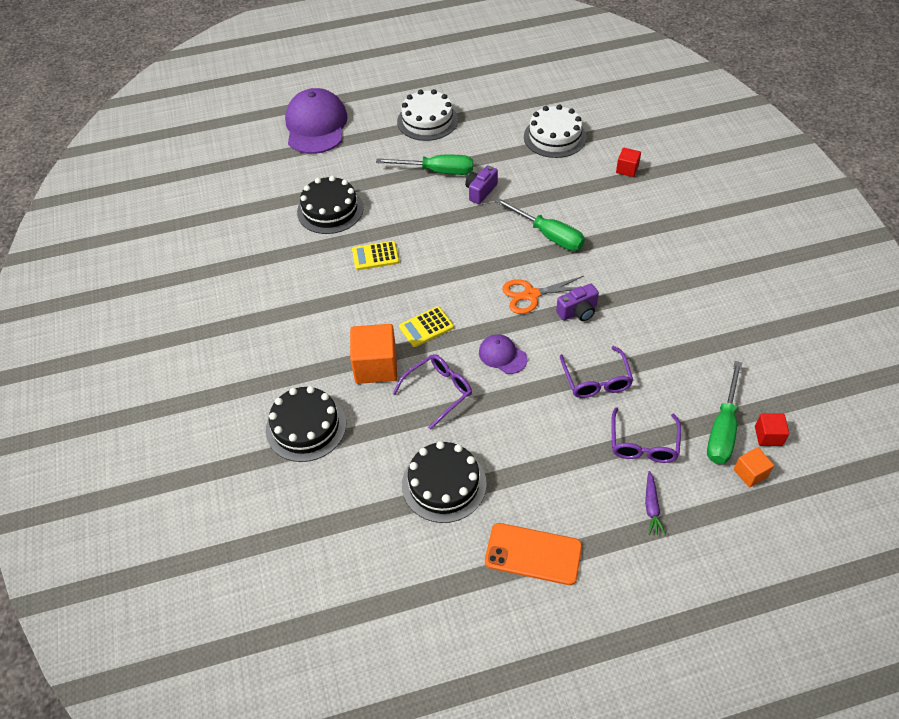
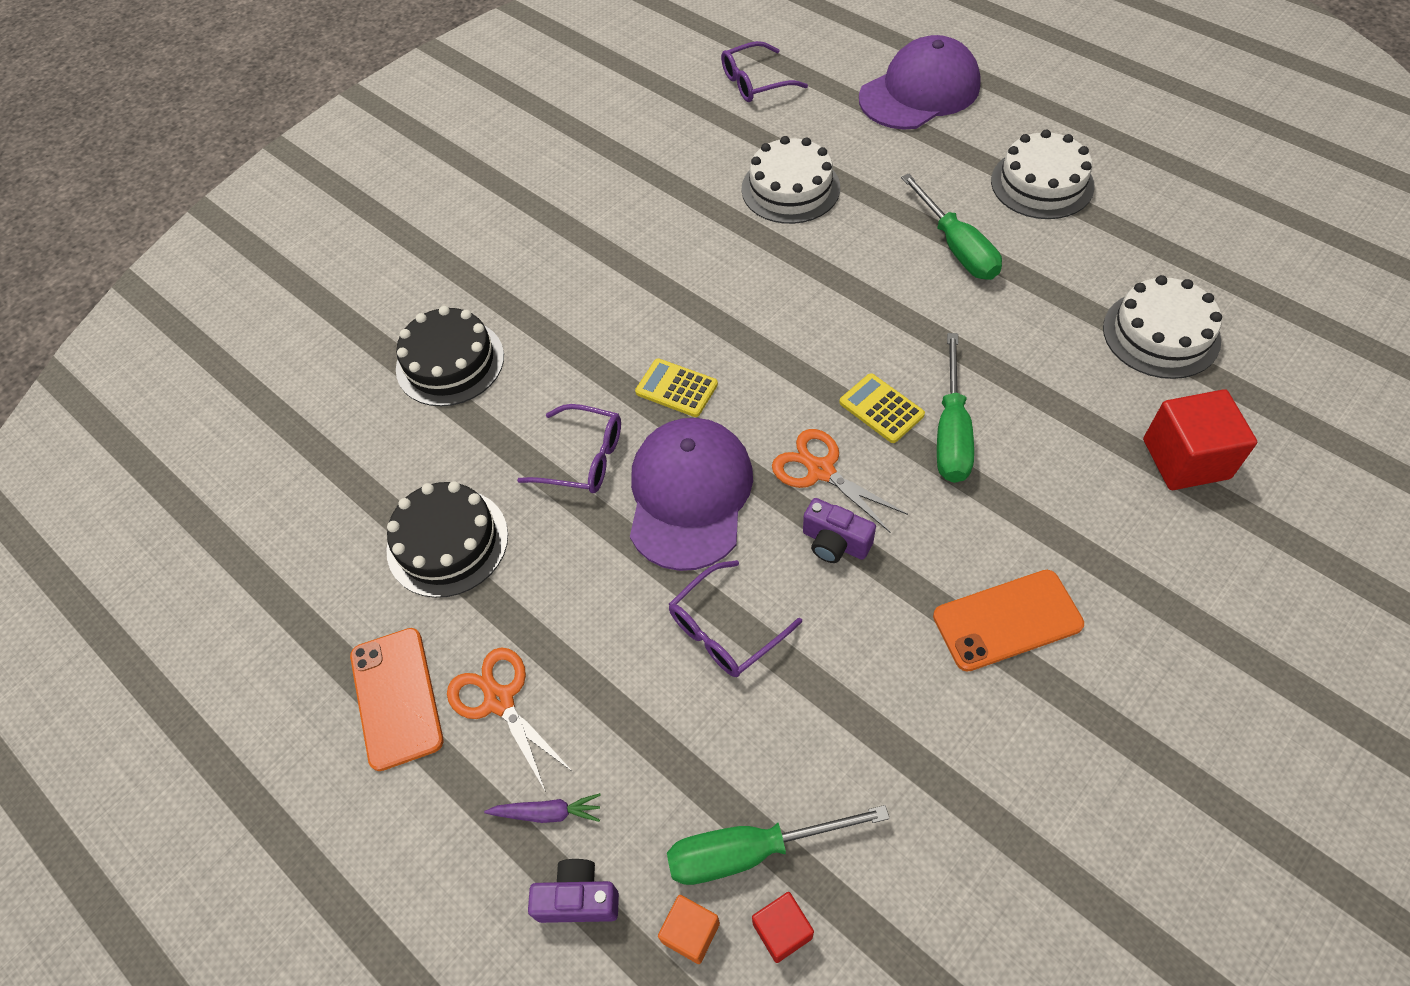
camera: 60 degrees right, 5 degrees up
(330, 210) = (790, 188): black cake -> white cake
(375, 256) = (752, 273): yellow calculator -> yellow calculator (881, 409)
(376, 366) = (579, 374): orange cube -> none
(480, 191) = (964, 311): purple camera -> purple camera (578, 898)
(502, 355) = (689, 495): purple cap -> purple cap, size x2.08
(569, 501) = (499, 700): none -> orange scissors
(627, 169) = (1186, 459): red cube -> red cube, size x1.87
(643, 444) = (651, 748): purple glasses -> purple glasses (755, 82)
(652, 507) = (547, 812): purple carrot -> purple carrot turned 150 degrees counterclockwise
(665, 273) = (1007, 620): none -> orange phone

